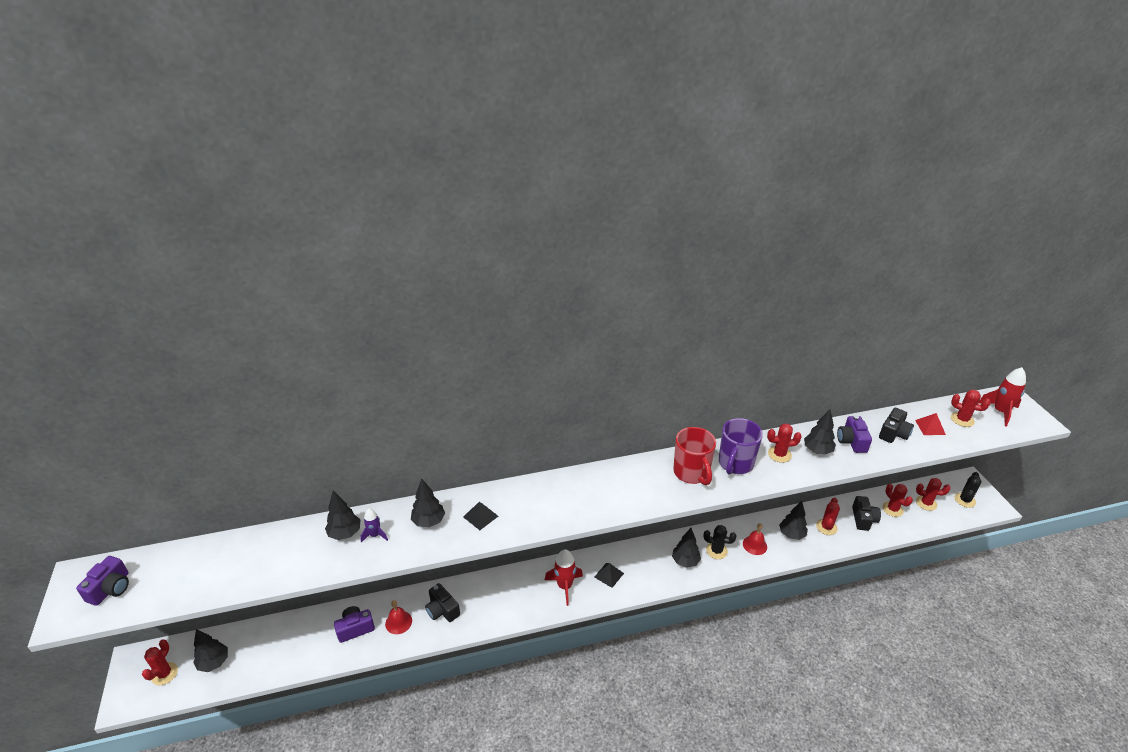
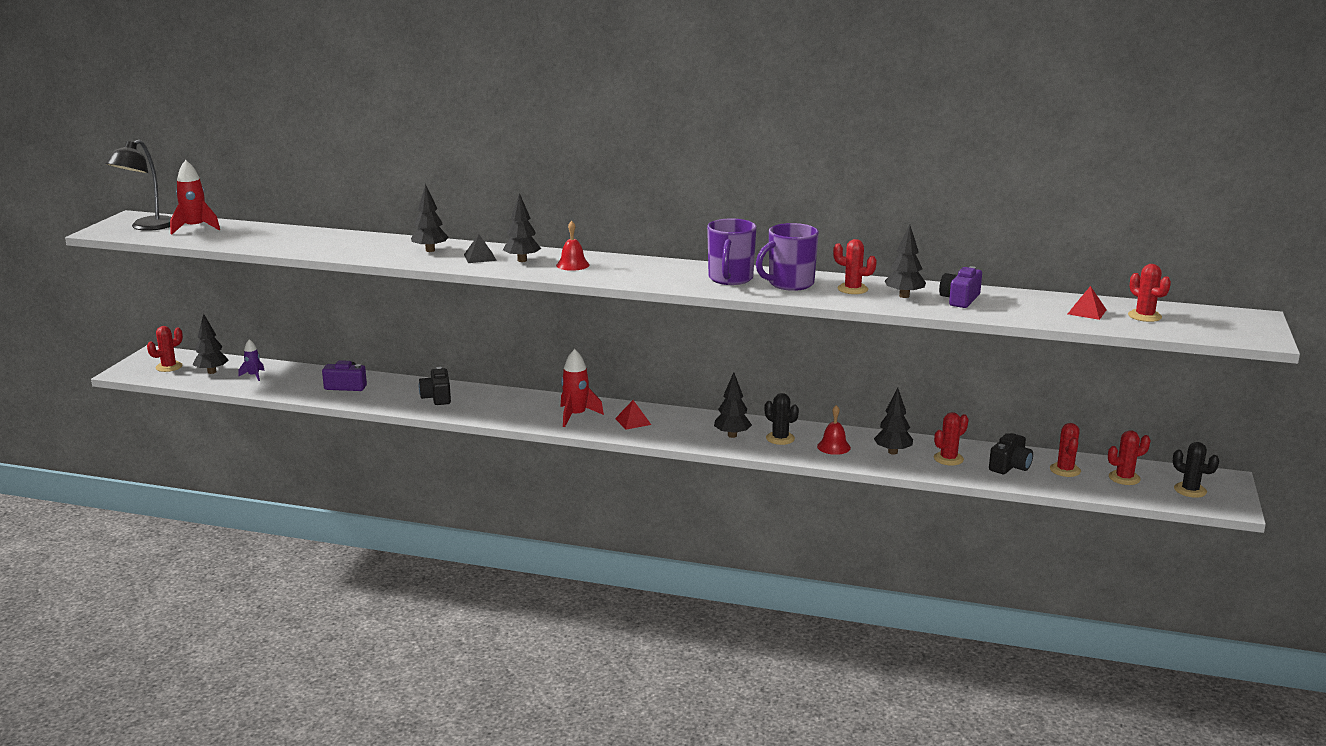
camera: 30 degrees right, 15 degrees down
(111, 588) = (147, 227): purple camera -> black lamp
(345, 533) = (351, 241): black tree -> black tree (522, 260)
(375, 535) = (375, 247): purple rocket -> purple rocket (254, 376)
(398, 622) = (389, 393): red bell -> red bell (572, 265)
(609, 575) = (633, 421): black pyramid -> red pyramid
(691, 473) = (730, 279): red mug -> purple mug
(893, 433) = (1026, 306): black camera -> none
(926, 503) = (1124, 478): red cactus -> red cactus turned 60 degrees counterclockwise
(964, 500) = (1190, 490): black cactus -> black cactus turned 75 degrees clockwise
(1000, 412) = (1214, 322): red rocket -> red rocket (195, 228)

